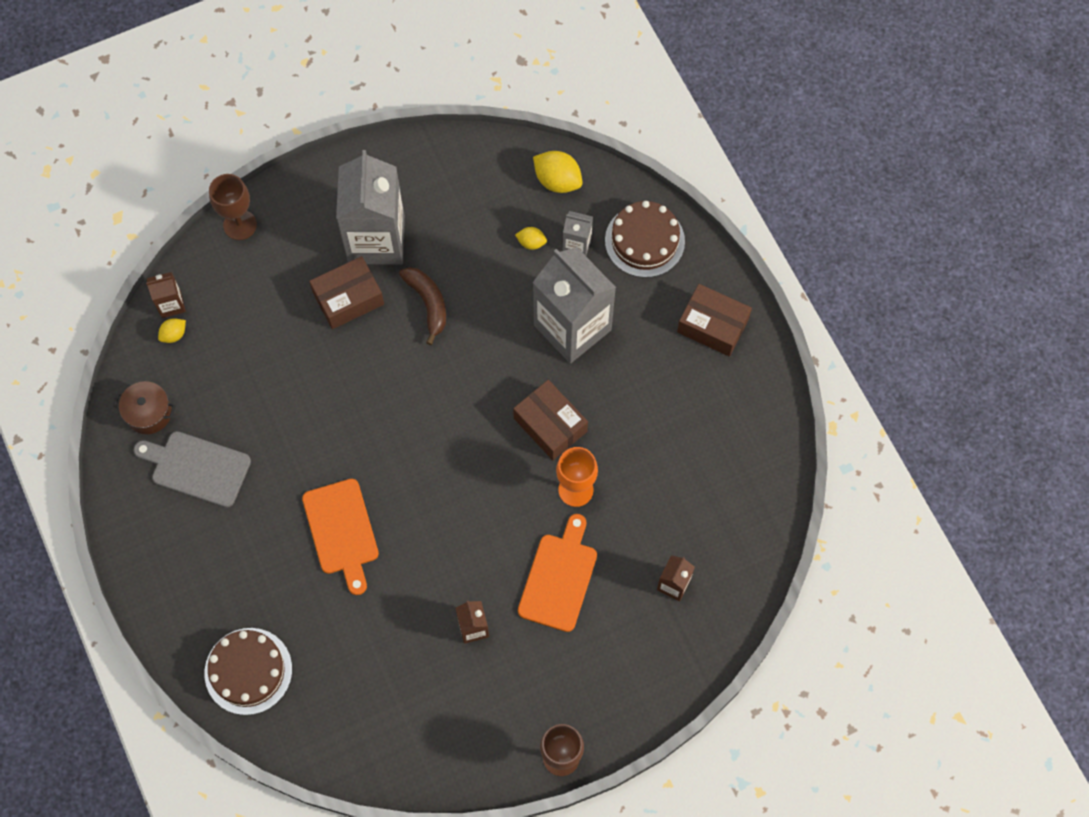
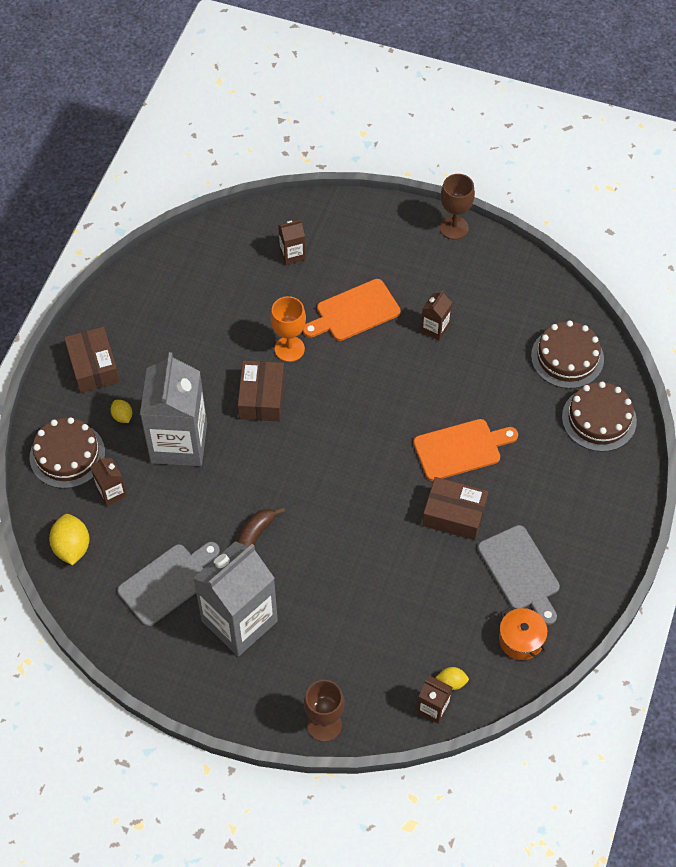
camera: 135 degrees left, 10 degrees down
(149, 413) = (521, 640): brown pot -> orange pot
(329, 710) = (567, 357): none -> brown cake
(341, 531) = (461, 449): orange cutting board -> orange cutting board turned 45 degrees clockwise
(348, 298) = (303, 596): brown box -> brown box (454, 515)
(459, 219) = (168, 582): none -> grey cutting board
(531, 243) = (139, 521): yellow lemon -> yellow lemon (122, 416)
(577, 244) = (112, 492): grey carton -> brown carton

